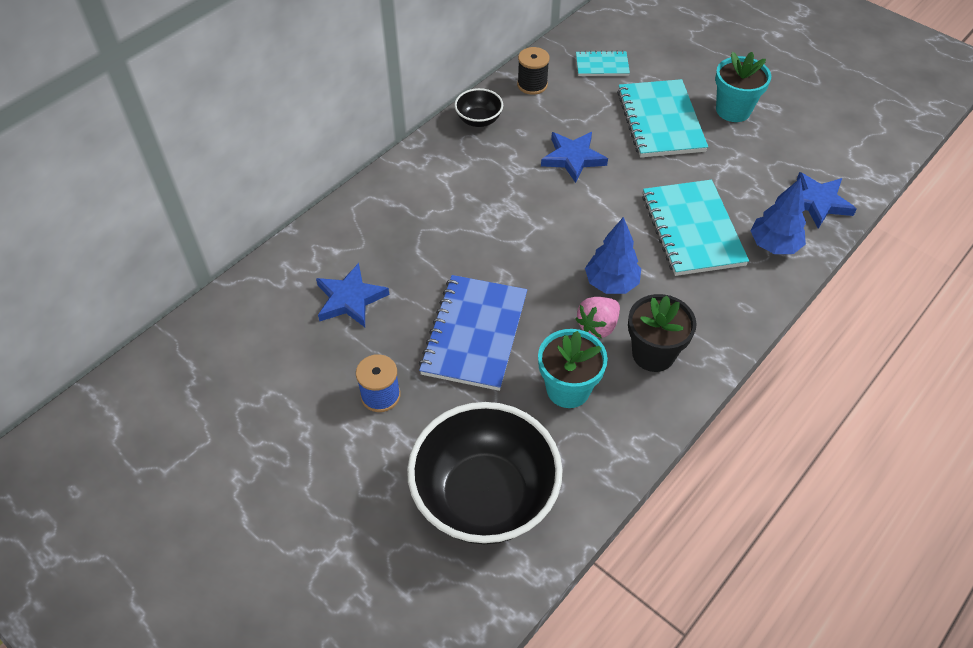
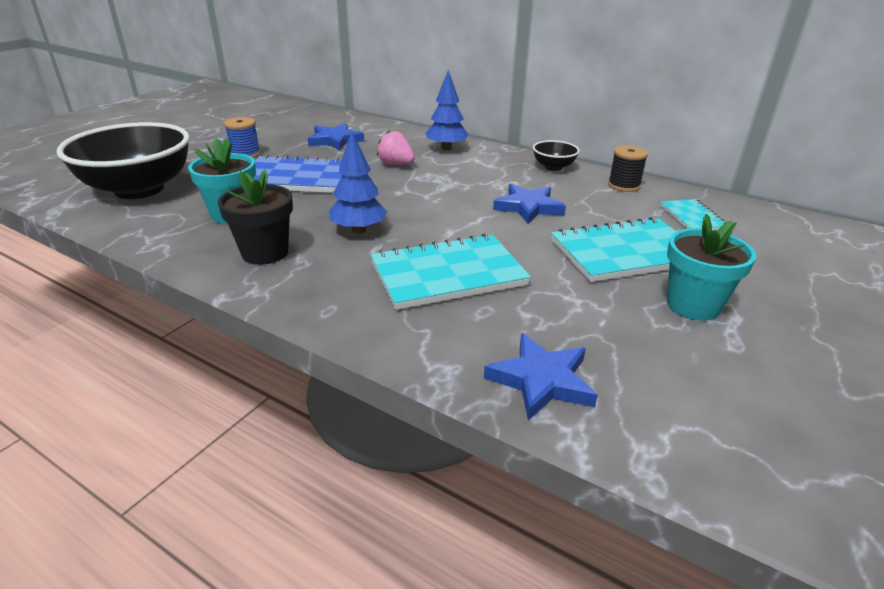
camera: 80 degrees right, 20 degrees down
(598, 326) = (303, 225): pink strawberry -> pink strawberry (396, 164)
(774, 245) = (437, 335): blue tree -> blue tree (446, 148)

